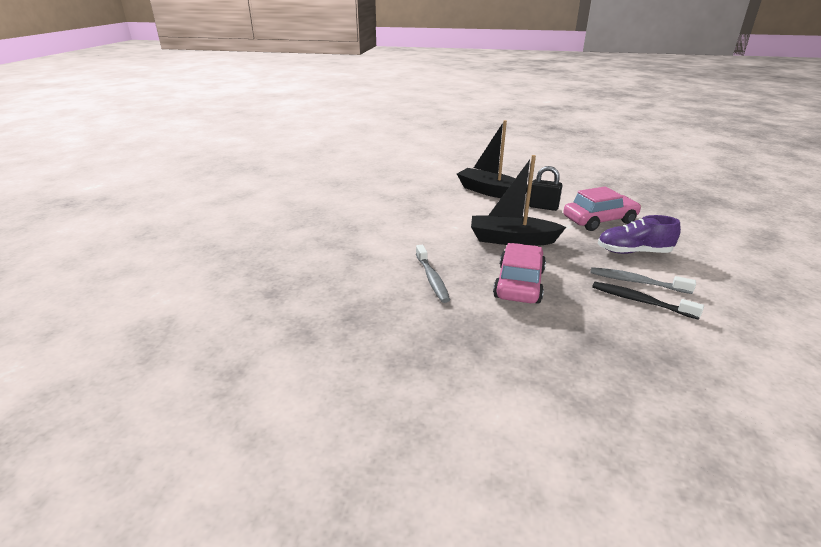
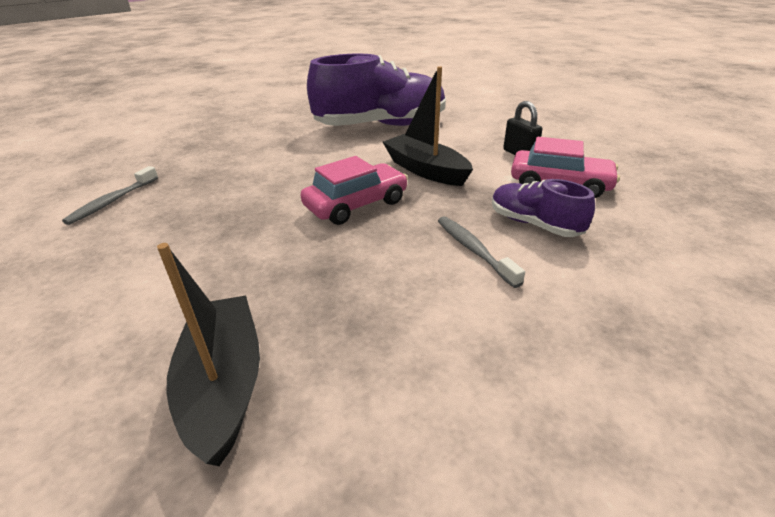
camera: 40 degrees right, 5 degrees up
(412, 215) = (381, 126): none -> purple shoe
(432, 279) = (298, 175): grey toothbrush -> grey toothbrush (112, 201)
(490, 192) = (491, 127): black boat -> black boat (224, 385)
(640, 301) = (438, 267): black toothbrush -> none

